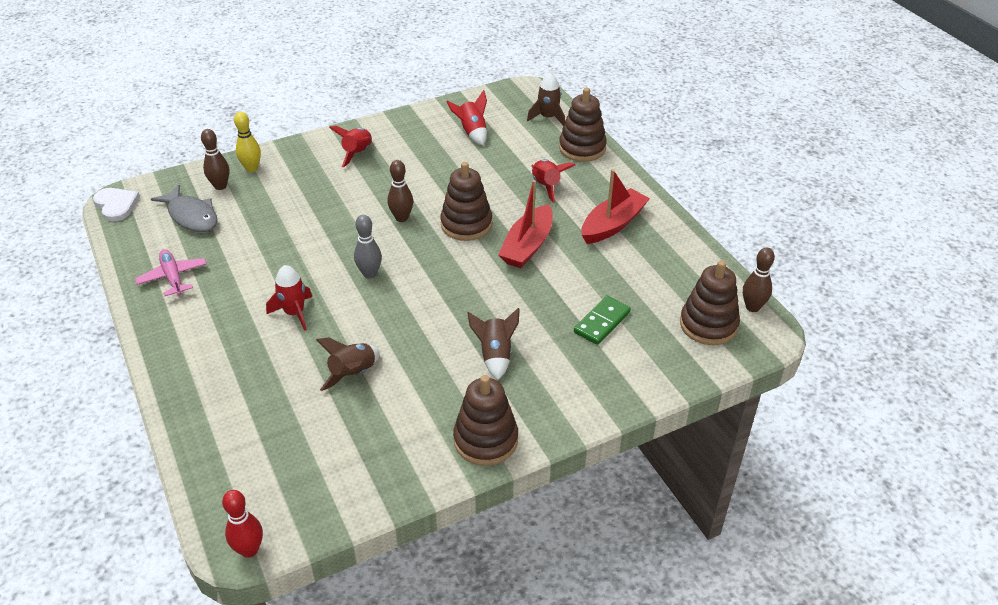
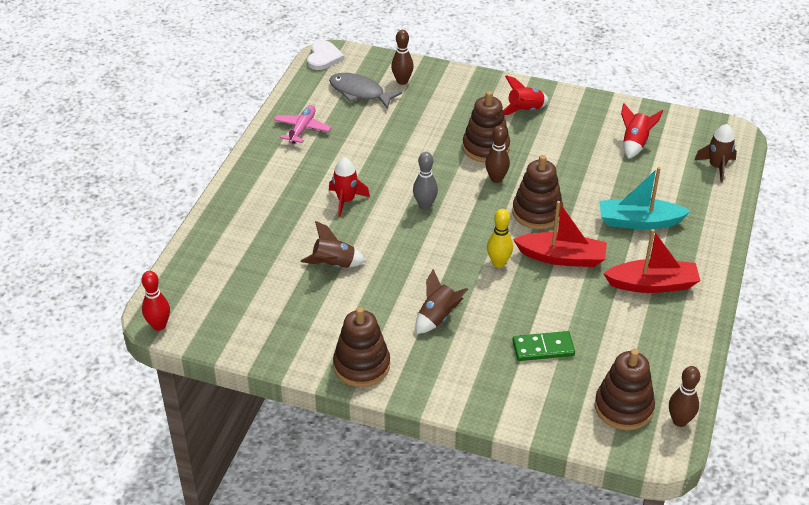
camera: 45 degrees right, 0 degrees up
(191, 216) = (360, 92): grey fish -> grey fish turned 120 degrees clockwise
(251, 168) = (437, 80): yellow bowling pin -> yellow bowling pin (498, 263)
(527, 246) = (562, 257): red boat -> red boat turned 150 degrees counterclockwise
(546, 186) = (639, 222): red rocket -> turquoise boat
(582, 148) = (711, 209): brown stacking toy -> brown stacking toy (486, 148)

